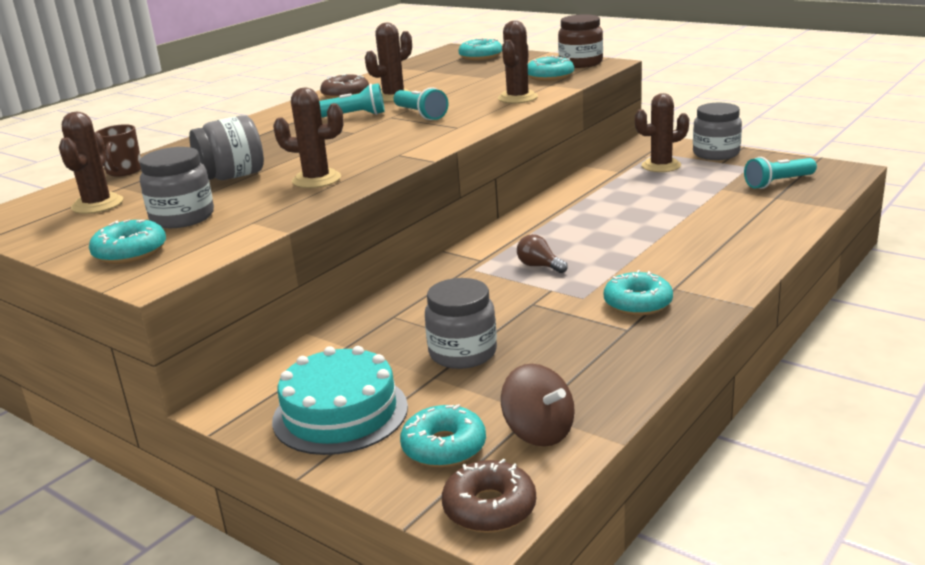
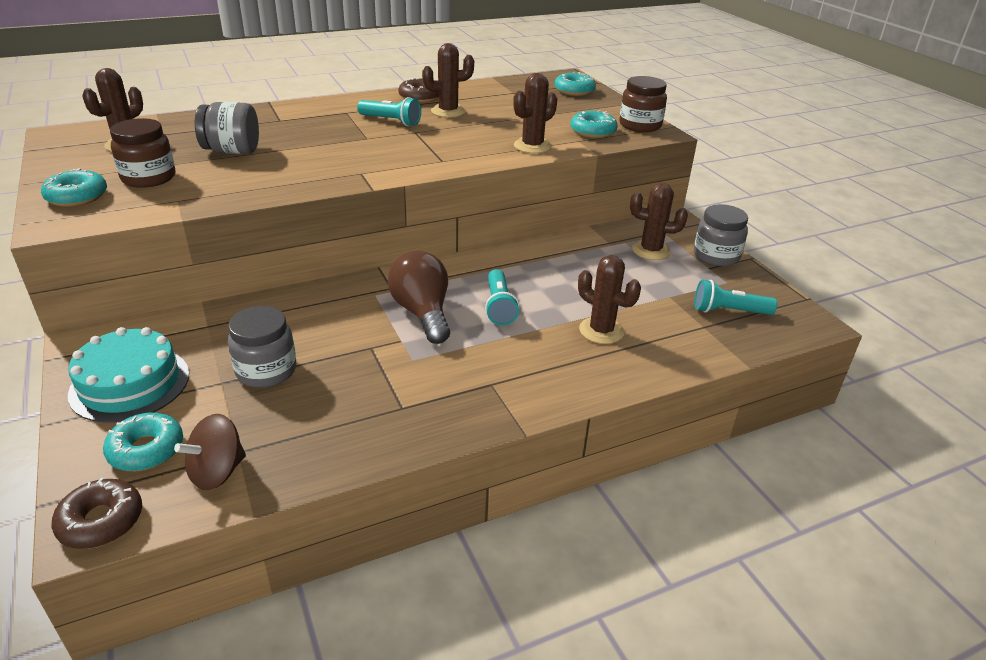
camera: 25 degrees right, 10 degrees up
(124, 171) = (184, 120): brown mug -> none
(182, 218) = (149, 178): grey jar -> brown jar
(316, 179) = (274, 176): brown cactus -> brown cactus (601, 331)
(420, 114) = (437, 137): turquoise flashlight -> turquoise flashlight (499, 307)
(539, 266) = (422, 313): brown light bulb -> brown light bulb, size x2.04
(539, 432) = (217, 472): brown spinning top -> brown spinning top turned 60 degrees clockwise
(637, 303) = (443, 386): turquoise donut -> none

